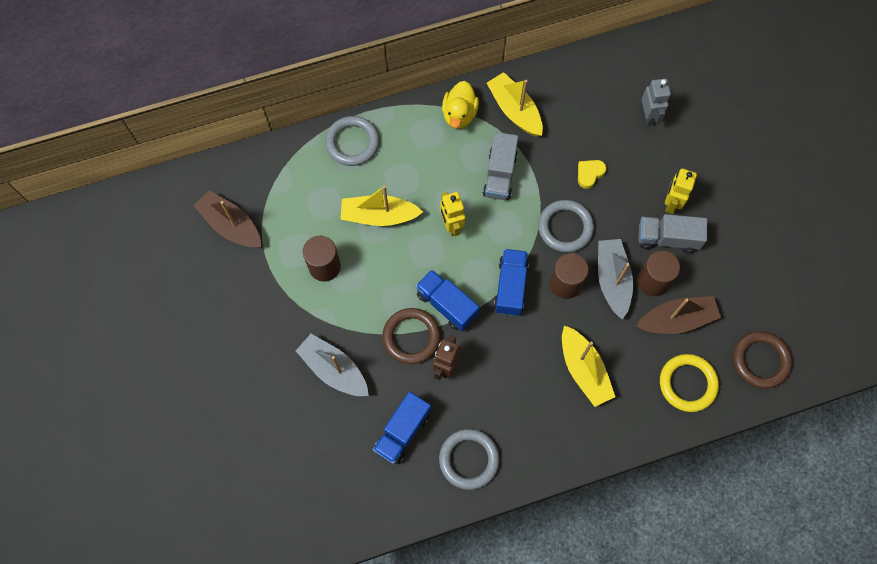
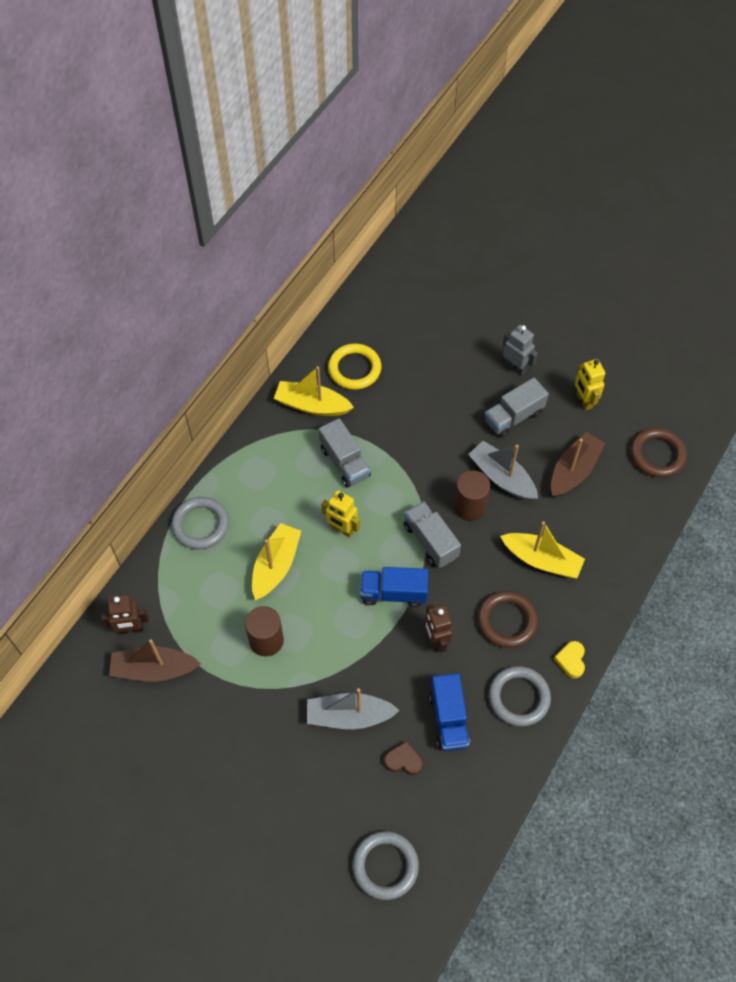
camera: 40 degrees left, 10 degrees down
(240, 183) = (131, 629): none -> brown robot
(343, 434) = (403, 760): none -> brown heart
(379, 216) = (276, 566): yellow boat -> yellow boat turned 150 degrees clockwise
(411, 337) = (388, 640): brown ring -> brown ring (507, 621)
(459, 114) = (270, 439): yellow duck -> none
(510, 287) = (430, 541): blue truck -> grey truck
(565, 227) = (431, 465): grey ring -> grey ring (385, 866)
(589, 174) = (413, 412): yellow heart -> yellow heart (571, 660)
(648, 116) = (419, 338): grey robot -> grey robot (515, 367)
(652, 281) = (531, 456): brown cylinder -> none
(671, 203) = (493, 389): yellow robot -> yellow robot (584, 401)
(687, 383) = (623, 511): yellow ring -> yellow ring (354, 369)

